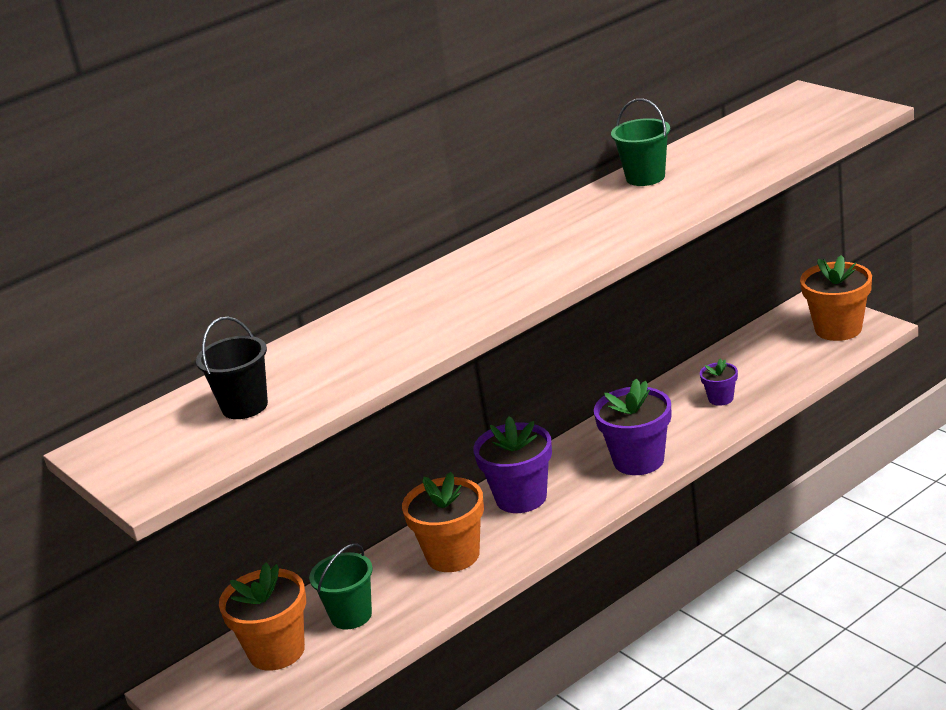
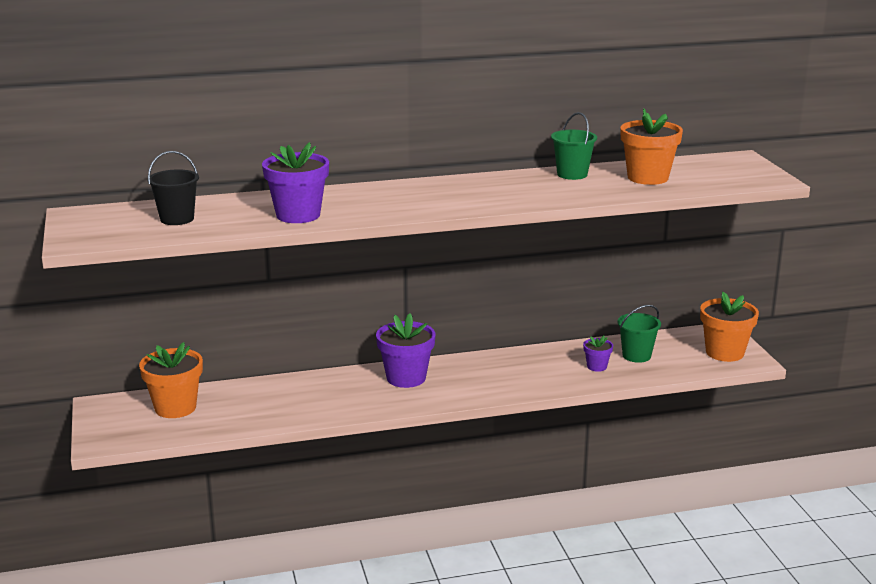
camera: 20 degrees right, 5 degrees down
(351, 615) = (236, 405): green bucket -> green bucket (636, 355)
(453, 555) = (330, 395): orange flower pot -> orange flower pot (647, 178)
(638, 460) = (503, 383): purple flower pot -> purple flower pot (298, 215)

